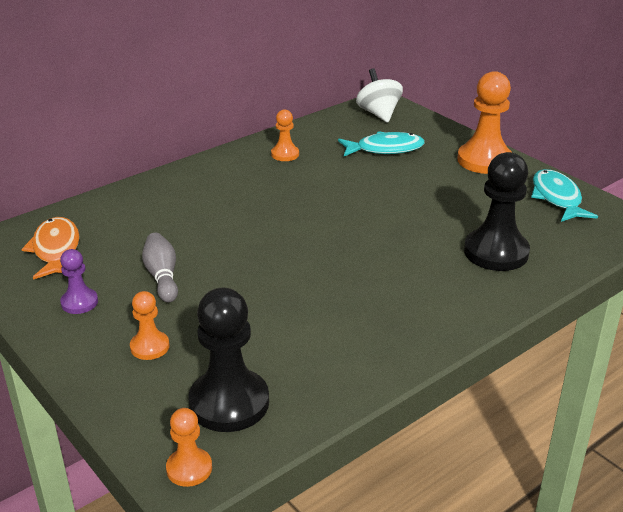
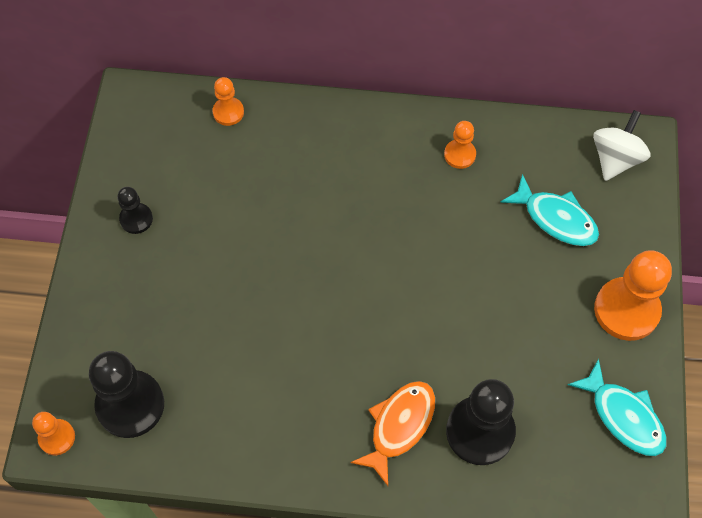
camera: 45 degrees right, 30 degrees up
(56, 250) = (173, 142): orange fish -> orange fish (399, 426)
(79, 302) = (136, 219): purple pawn -> black pawn
(150, 347) = (136, 306): orange pawn -> orange pawn (228, 112)
(162, 277) = (212, 238): grey bowling pin -> none
(557, 198) = (623, 416): turquoise fish -> turquoise fish turned 105 degrees clockwise

